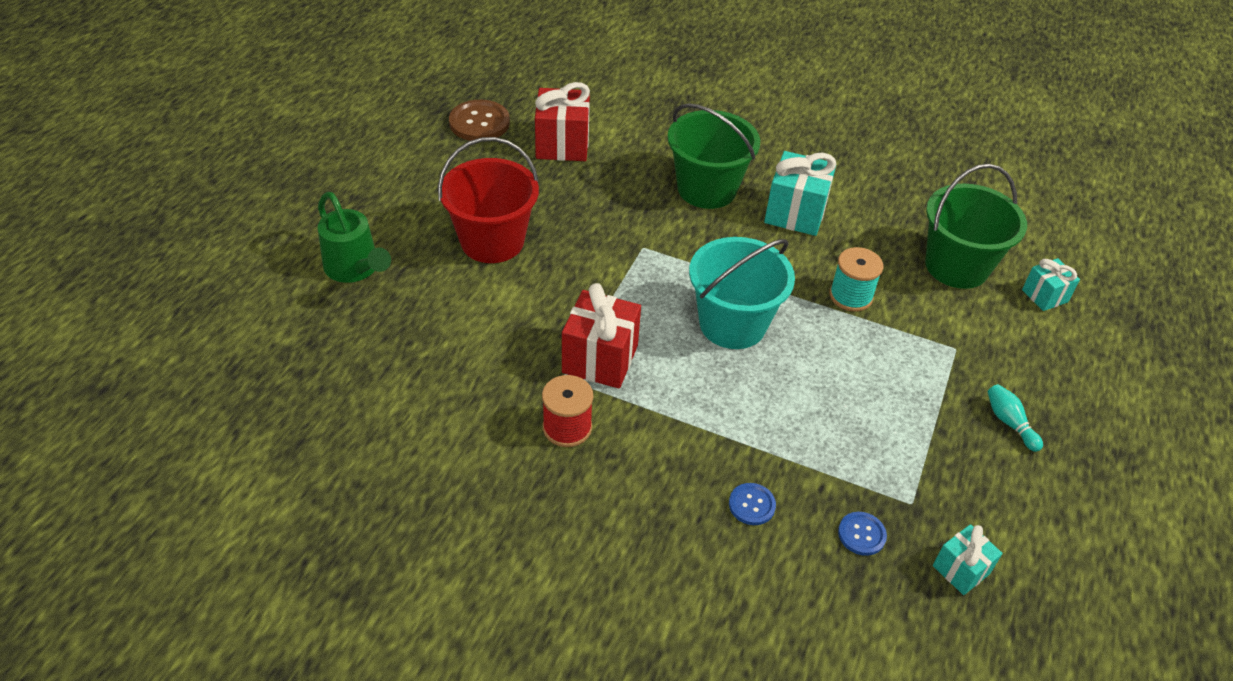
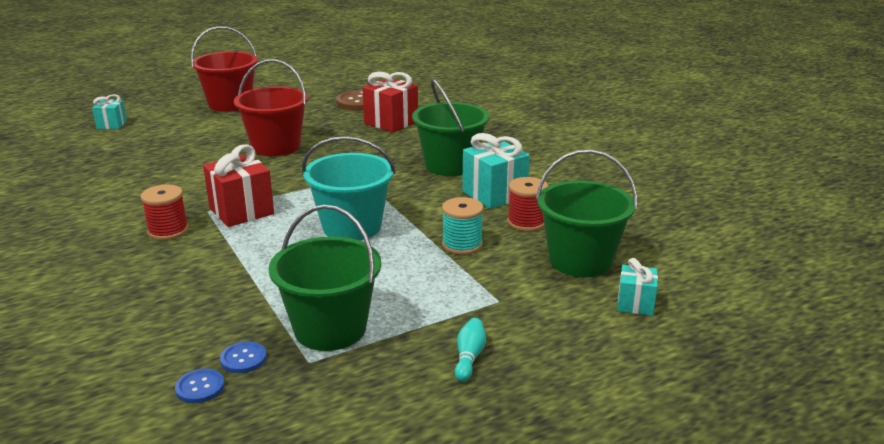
camera: 40 degrees right, 20 degrees down
(326, 190) = (230, 104): none -> red bucket
(355, 269) = (187, 134): green watering can -> none
(752, 505) = (202, 310): blue button -> blue button (200, 387)
(864, 239) = (526, 222): none -> red spool
(880, 458) = (330, 329): none -> green bucket
(961, 569) = (277, 414): turquoise gift -> turquoise gift (111, 124)

